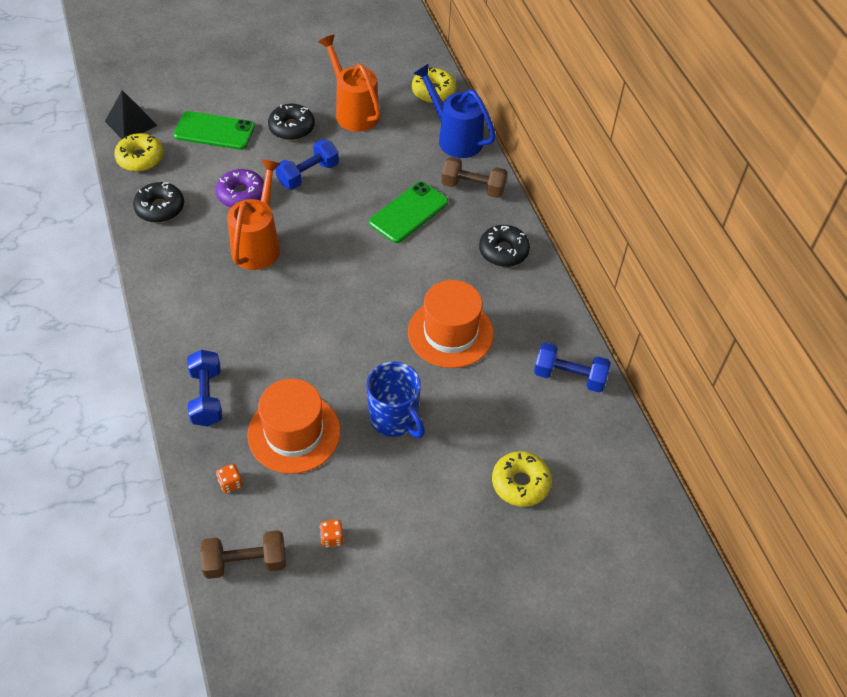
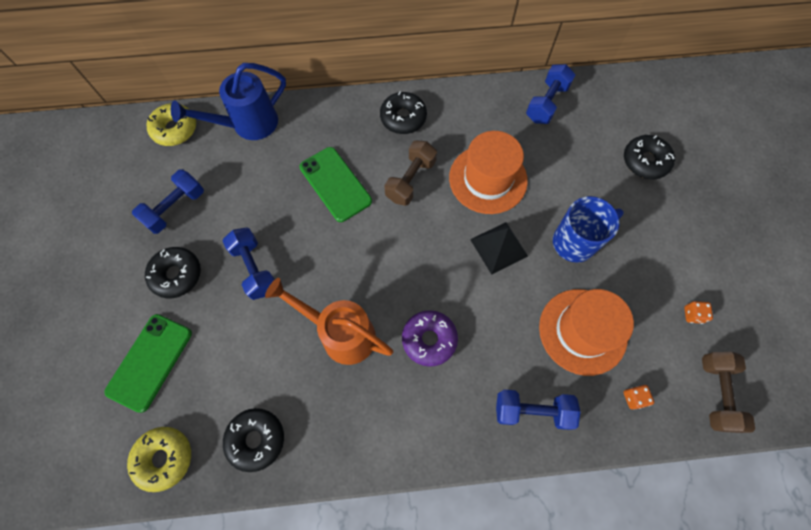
camera: 75 degrees left, 15 degrees up
(131, 123) = (96, 467): black pyramid -> black pyramid (499, 247)
(241, 194) = (262, 343): purple donut -> purple donut (429, 339)
(354, 111) = (175, 208): orange watering can -> blue dumbbell
(473, 187) = (319, 124): brown dumbbell -> brown dumbbell (410, 180)
(520, 483) = (645, 161): yellow donut -> black donut

